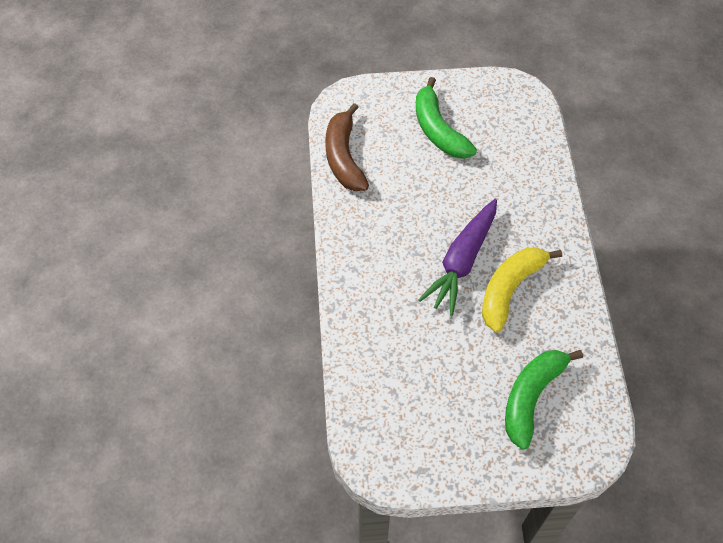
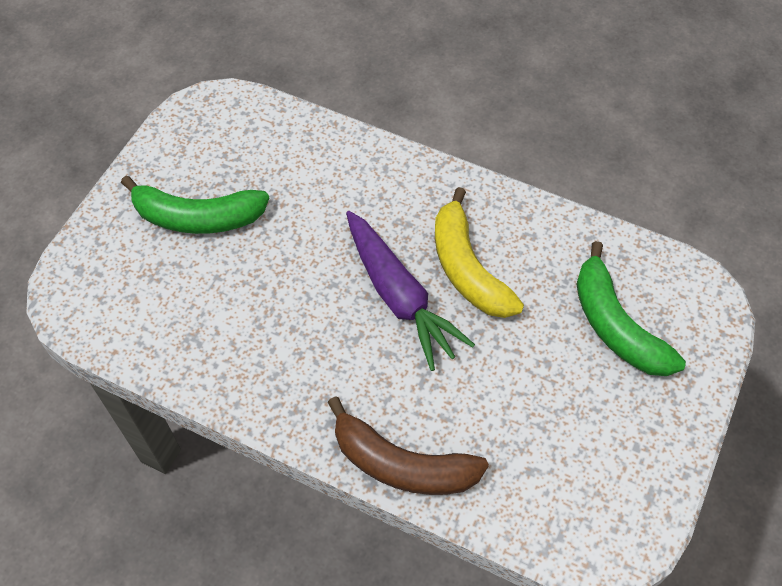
camera: 60 degrees left, 0 degrees up
(344, 157) = (155, 344): brown banana -> brown banana (401, 464)

